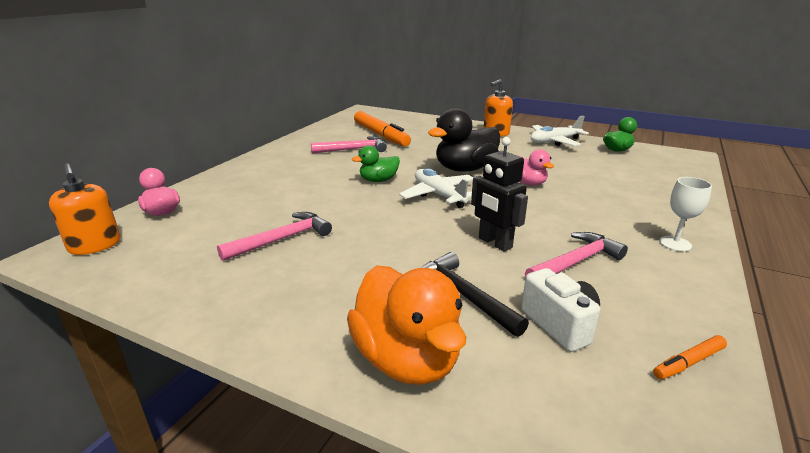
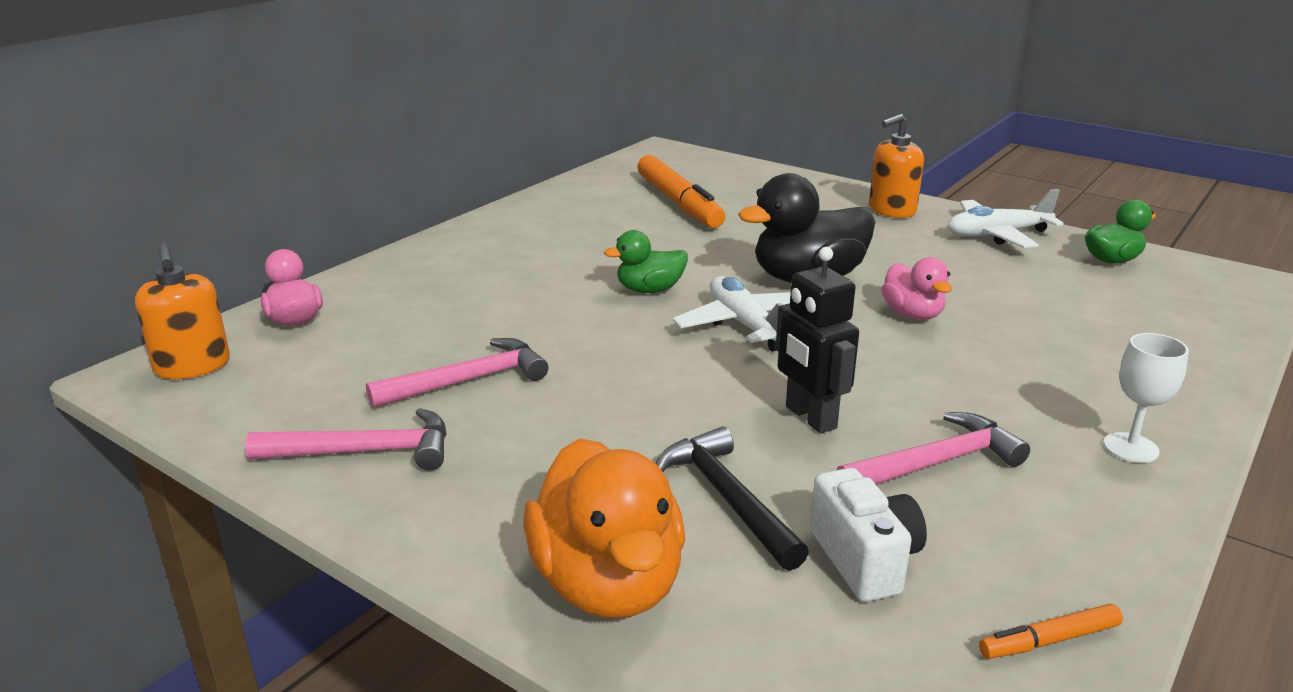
camera: 10 degrees right, 0 degrees up
(353, 149) = (623, 228): pink hammer -> pink hammer (366, 452)

